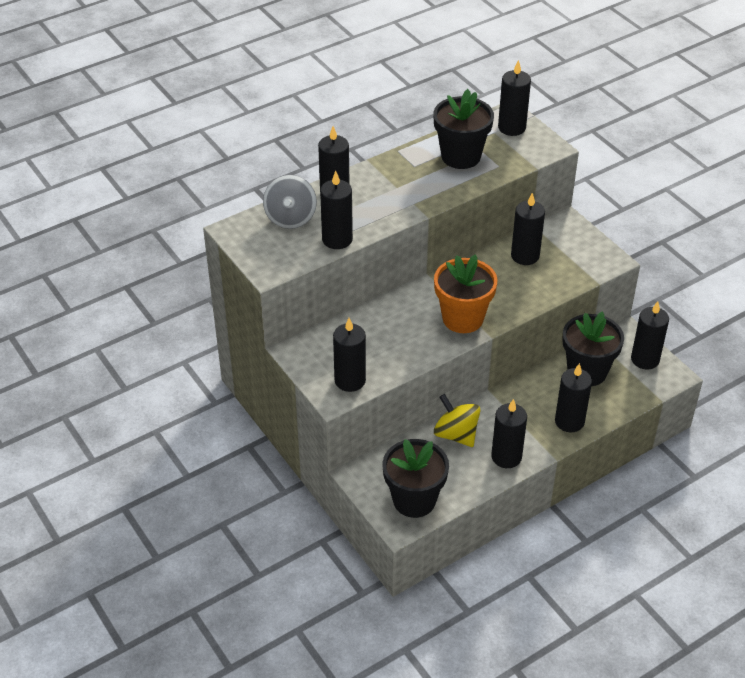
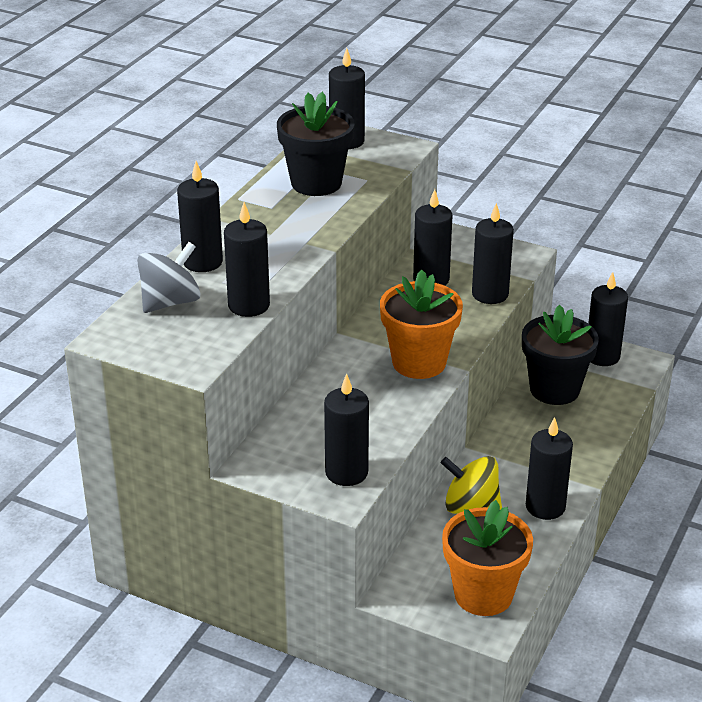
camera: 30 degrees left, 10 degrees down
(290, 218) = (170, 302): grey spinning top -> grey spinning top turned 105 degrees counterclockwise
(414, 500) = (483, 594): black flower pot -> orange flower pot
(569, 421) = (580, 445): black candle -> black candle (490, 294)

